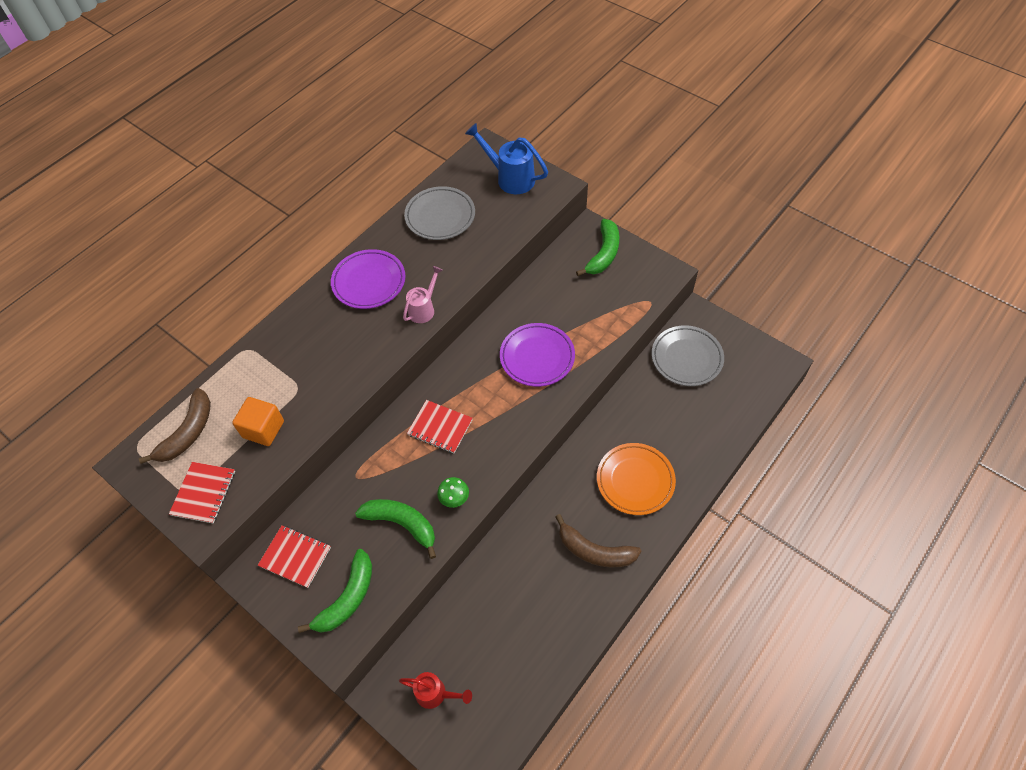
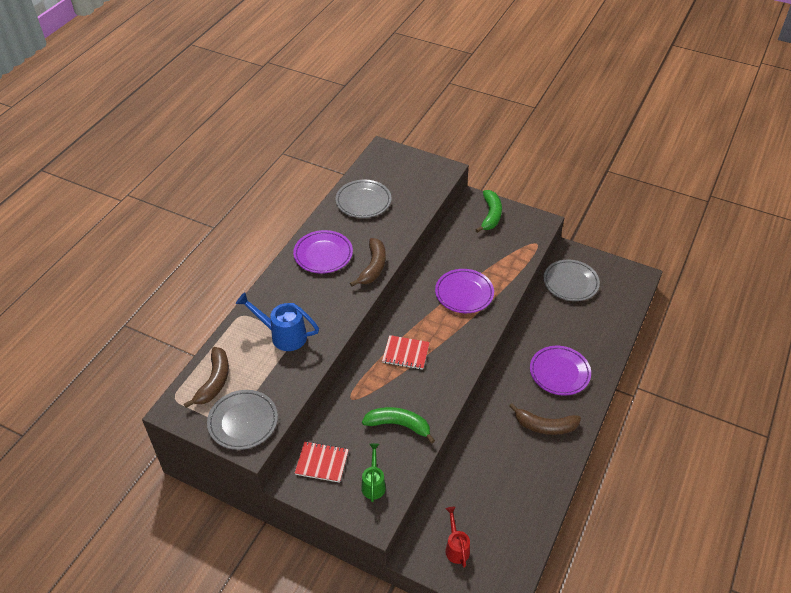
camera: 15 degrees left, 10 degrees down
(204, 493) = (243, 422): red notebook -> grey plate
(263, 429) = (275, 369): orange cube -> none
(347, 598) = (373, 484): green banana -> green watering can
(424, 309) = (373, 267): pink watering can -> brown banana
(435, 694) = (456, 547): red watering can -> red watering can turned 105 degrees counterclockwise
(454, 499) = (433, 401): green mushroom -> none
(510, 178) = (408, 168): blue watering can -> blue watering can (283, 335)
(635, 480) = (559, 372): orange plate -> purple plate

